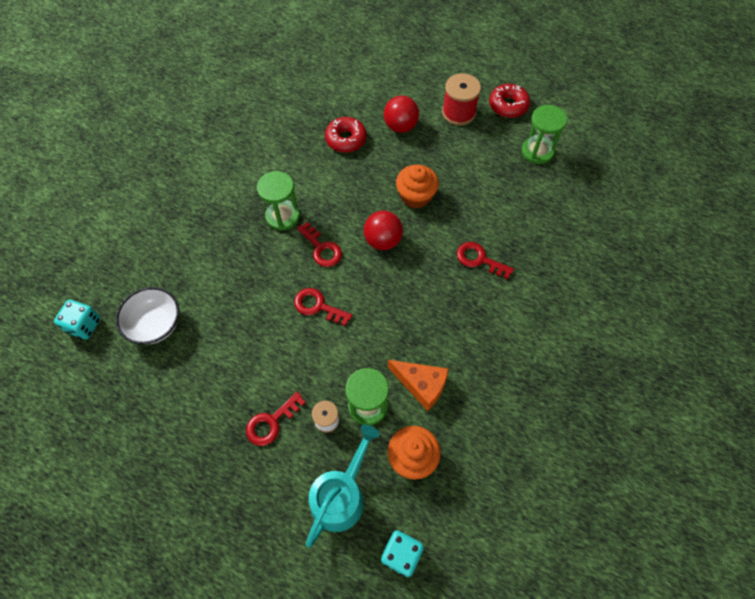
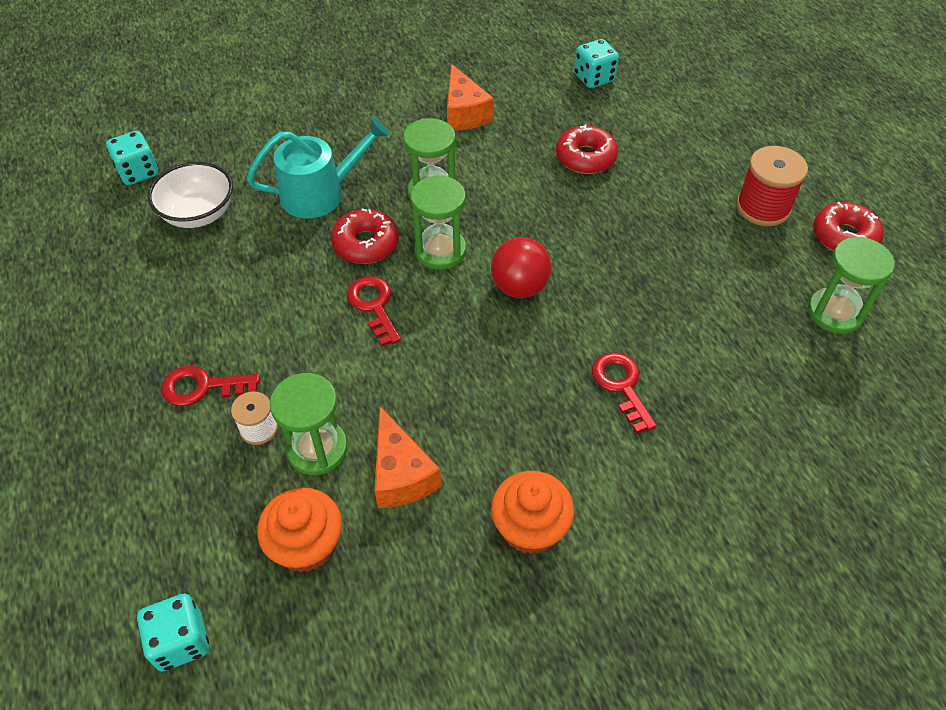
camera: 40 degrees right, 10 degrees down
(252, 153) = (464, 113): none -> orange cheese
(276, 273) = (366, 244): none -> red donut
(304, 84) = (594, 78): none -> turquoise dice
(322, 248) = (440, 251): red key -> green hourglass
(341, 495) = (189, 520): turquoise watering can -> turquoise watering can (320, 193)
(400, 126) = (668, 181): red ball -> none
(415, 196) = (610, 265): orange cupcake -> orange cupcake (530, 527)

